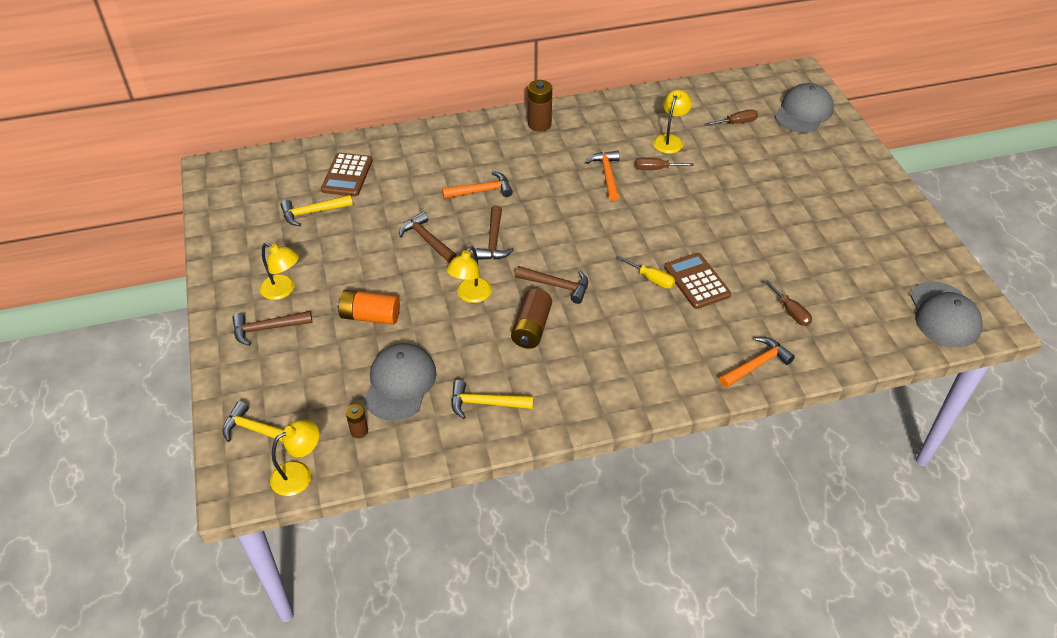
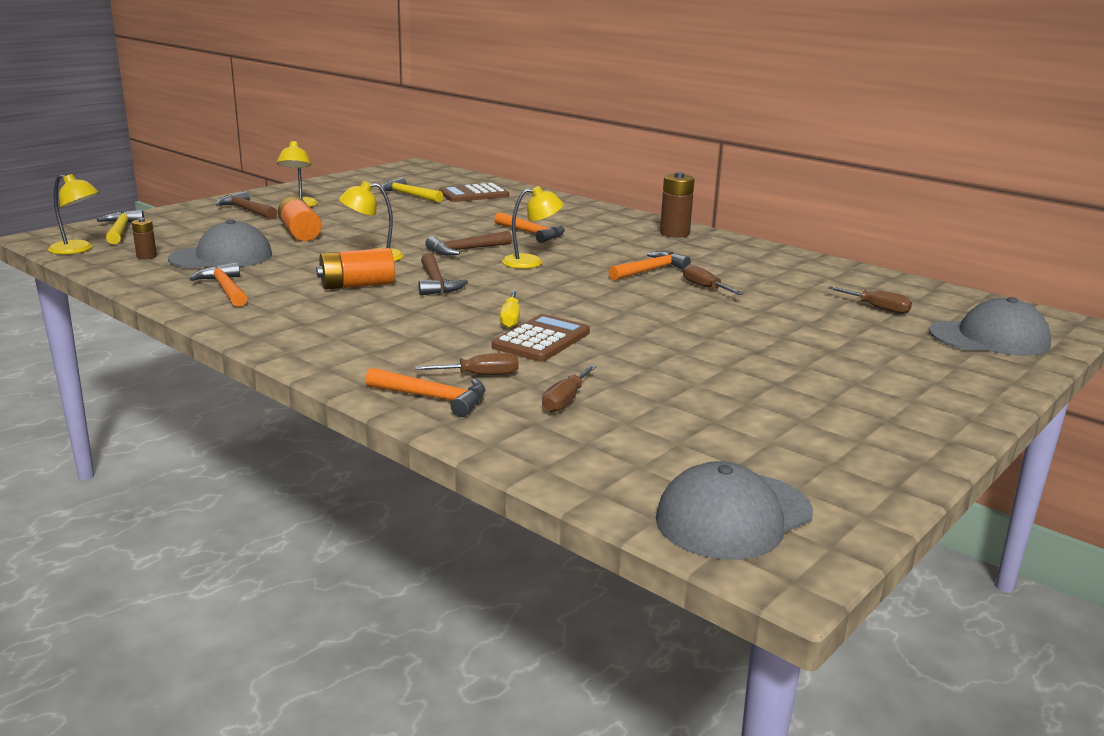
camera: 55 degrees right, 25 degrees down
(427, 240) = (429, 230): brown hammer -> none
(485, 403) = (225, 289): yellow hammer -> orange hammer
(531, 328) = (357, 285): brown battery -> orange battery
(670, 140) = (769, 284): yellow lamp -> yellow lamp (531, 262)
(735, 331) = (480, 375): none -> brown screwdriver

